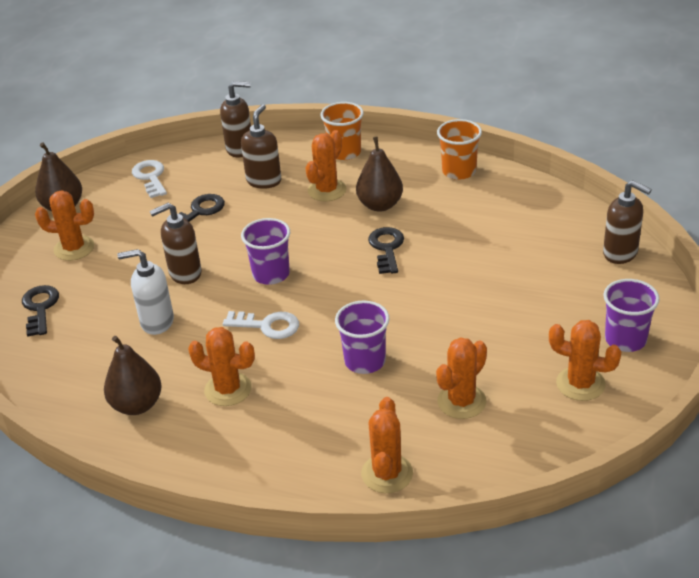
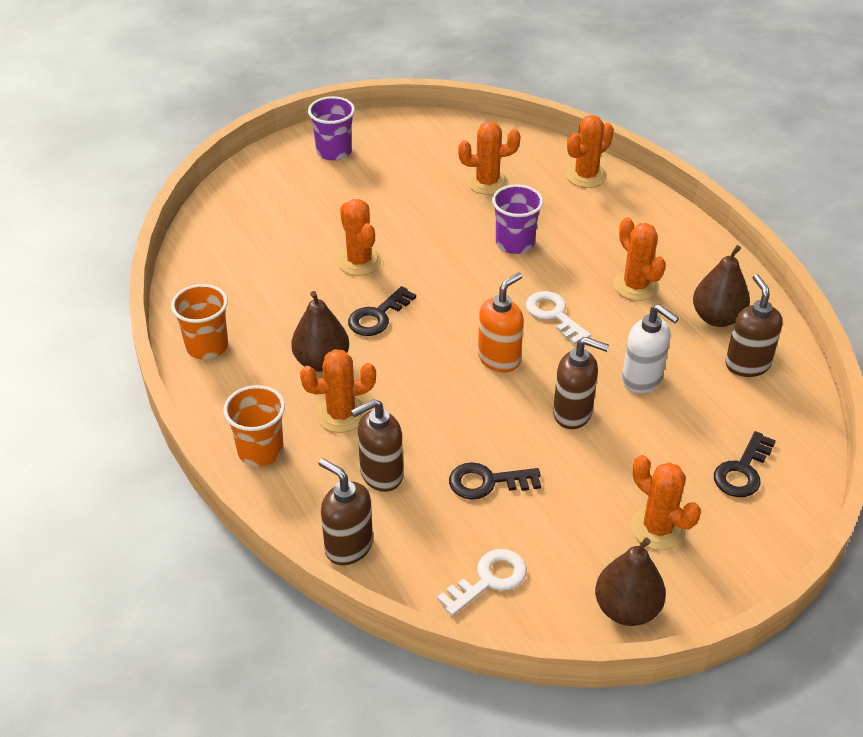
camera: 140 degrees left, 5 degrees up
(150, 177) = (488, 580): white key -> white key turned 150 degrees counterclockwise
(271, 274) = (499, 359): purple cup -> orange soap dispenser
(580, 384) = (403, 148): orange cactus -> orange cactus (359, 261)
(620, 253) = (232, 197): brown soap dispenser -> brown soap dispenser (747, 364)

